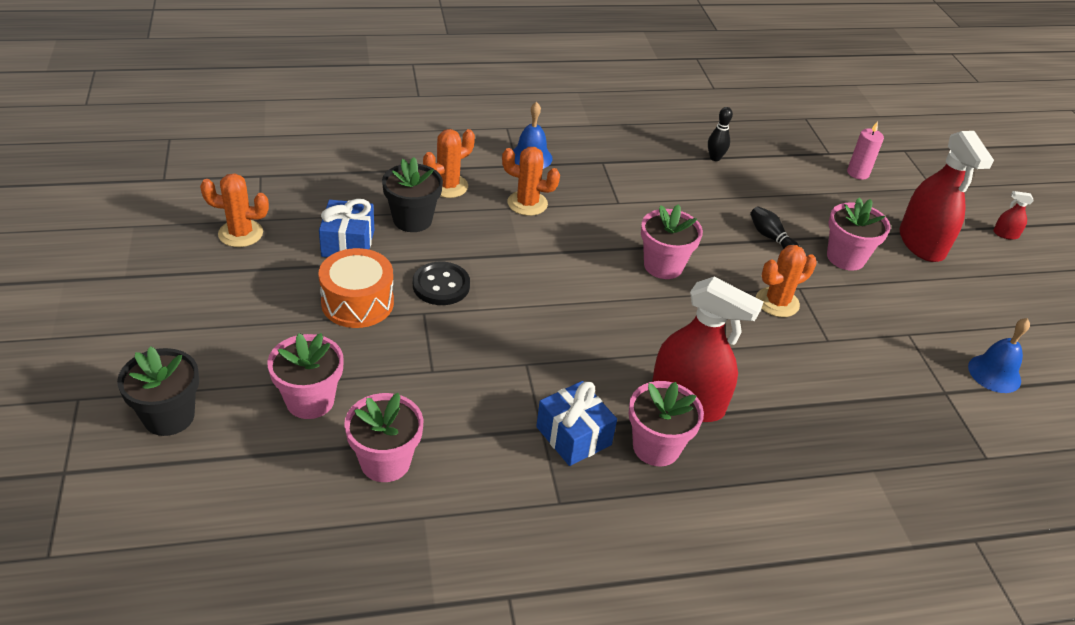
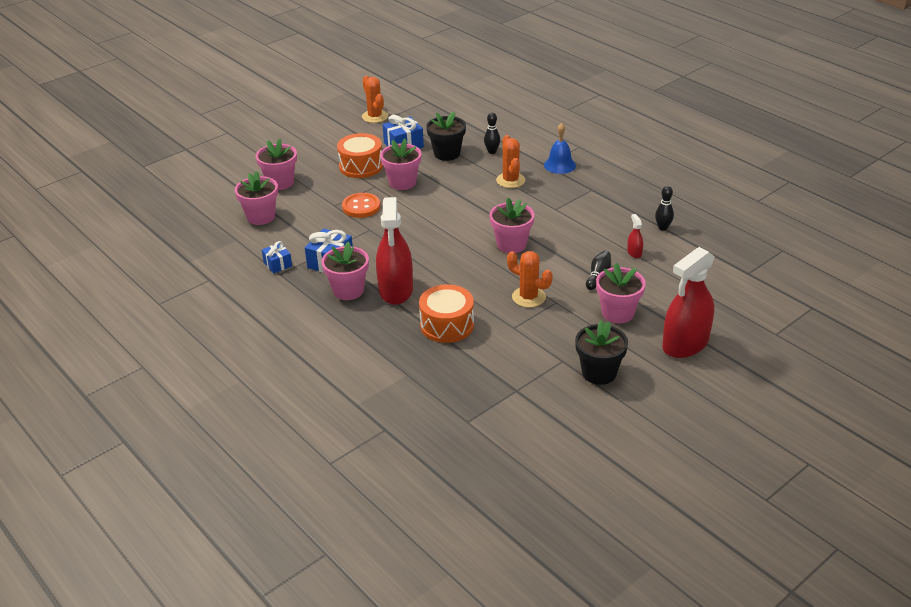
camera: 65 degrees right, 5 degrees down
(169, 416) = (237, 155): black flower pot -> black flower pot (599, 373)
(441, 285) = (402, 182): black button -> pink flower pot
(448, 186) = (492, 151): orange cactus -> black bowling pin
(462, 347) = (361, 207): none -> orange button
(533, 495) = (278, 264): none -> blue gift
(791, 390) = (447, 325): none -> orange drum
(858, 173) = (740, 293): pink candle -> none
(994, 373) = (564, 410): blue bell -> none
(1005, 234) = (761, 385): red spray bottle -> red spray bottle (634, 253)

